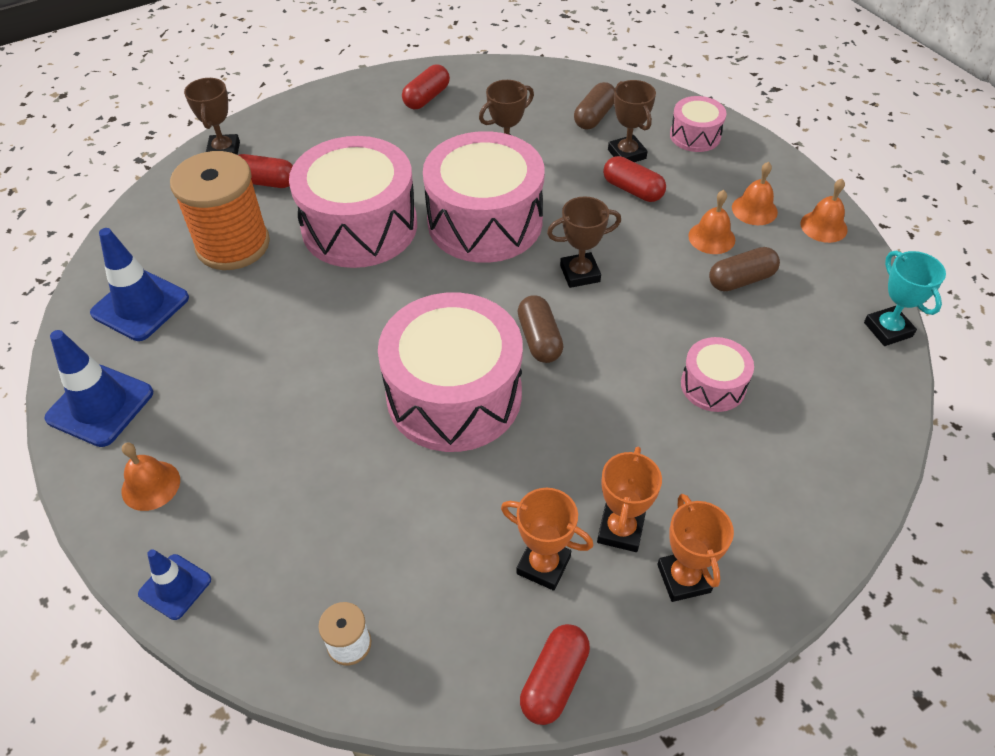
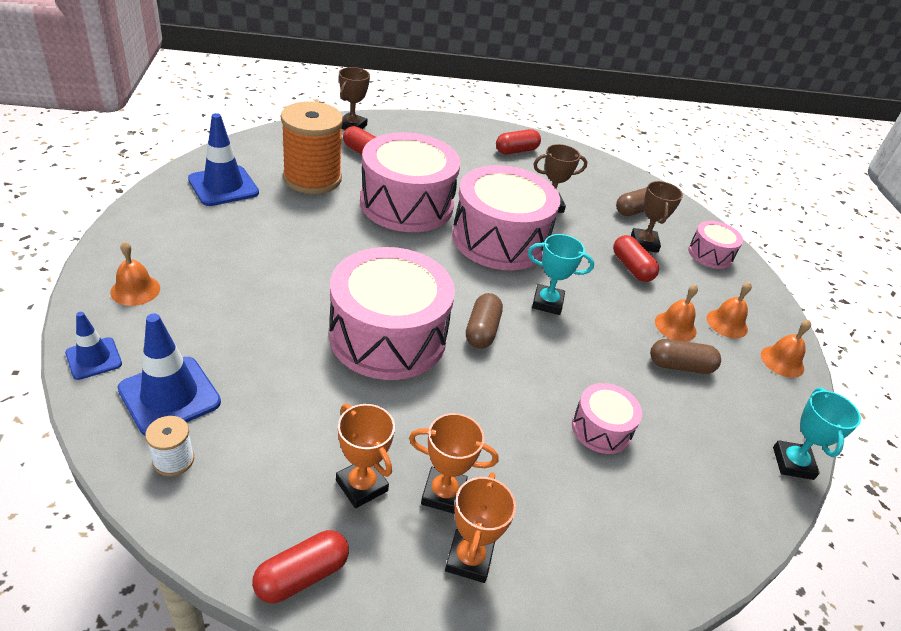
camera: 20 degrees right, 10 degrees down
(100, 405) = (147, 229): blue traffic cone -> blue traffic cone (169, 396)
(580, 274) = (547, 303): brown trophy -> turquoise trophy
(620, 530) = (443, 494): orange trophy -> orange trophy turned 60 degrees clockwise

